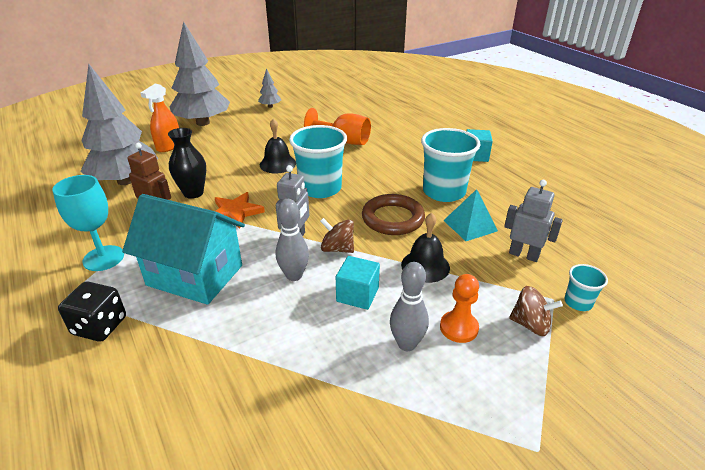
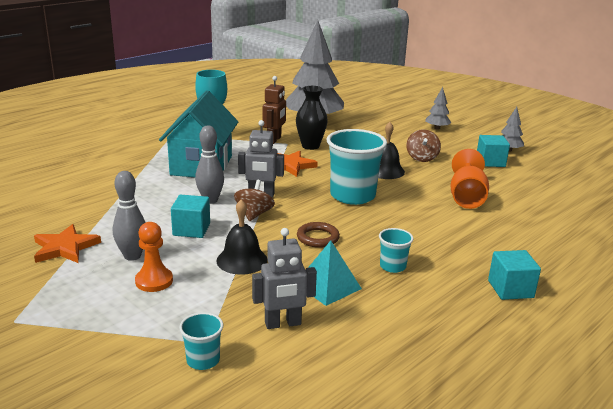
camera: 75 degrees right, 10 degrees down
(100, 326) = (145, 148): black dice -> none
(169, 146) = (380, 124): orange spray bottle -> none
(203, 123) = (437, 128): grey tree -> grey tree, size x0.43
(287, 118) = (490, 162): none -> turquoise cube
(376, 409) = (65, 247): none -> orange star
(393, 218) = (318, 238): brown ring -> brown ring, size x0.61
(444, 192) = (392, 266): turquoise cup -> turquoise cup, size x0.48
(523, 255) = (283, 324): grey robot -> grey robot turned 60 degrees clockwise
(530, 324) = (162, 323): brown spinning top -> brown spinning top (422, 158)

